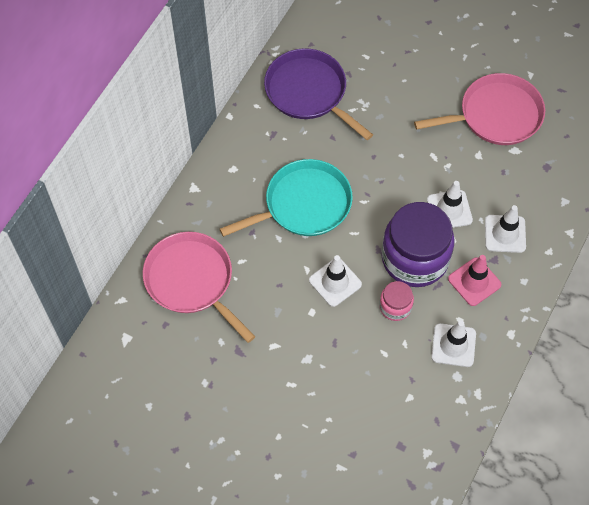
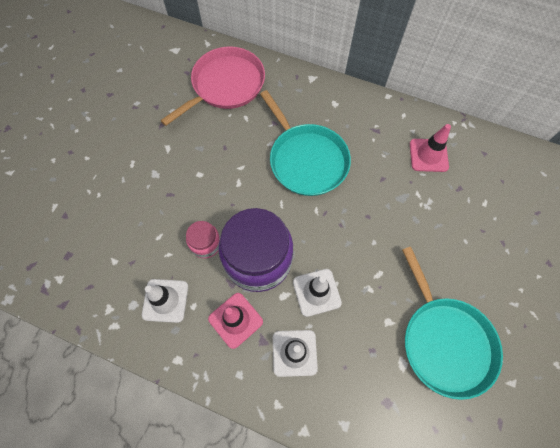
camera: 85 degrees right, 5 degrees up
(309, 92) = (428, 155): purple pan -> pink traffic cone
(335, 282) = (229, 191): white traffic cone -> none
(496, 115) = (444, 341): pink pan -> turquoise pan

